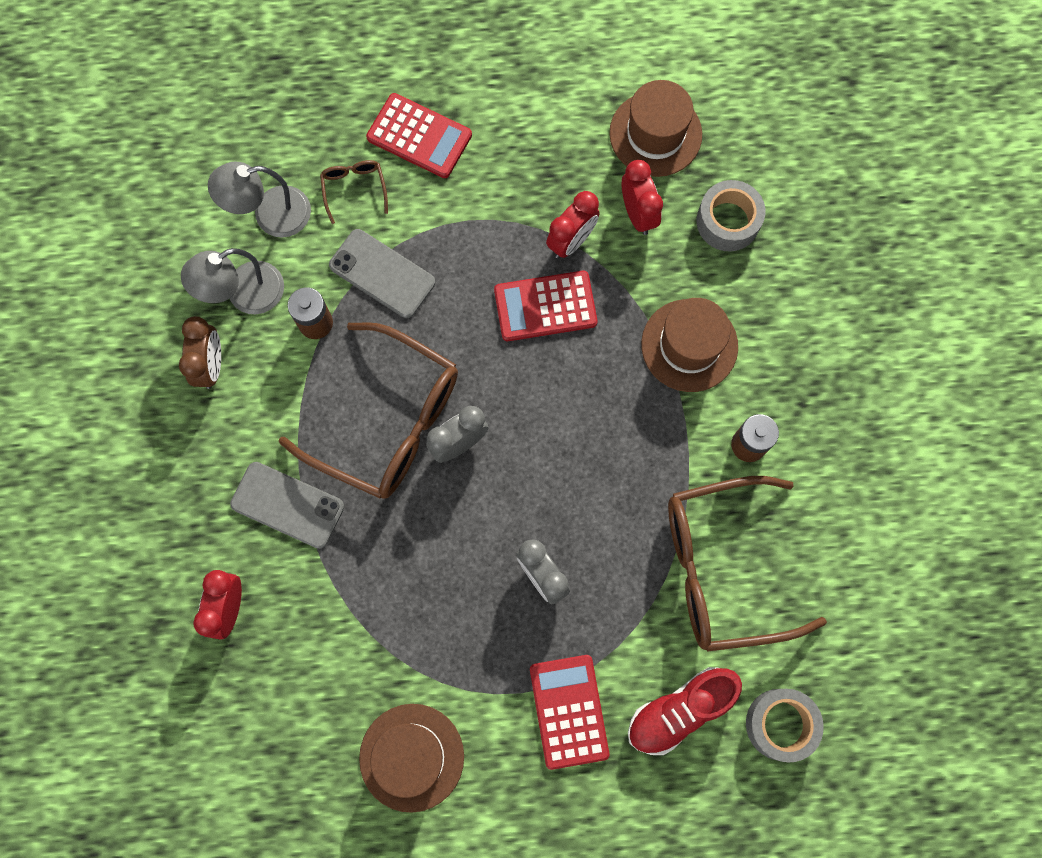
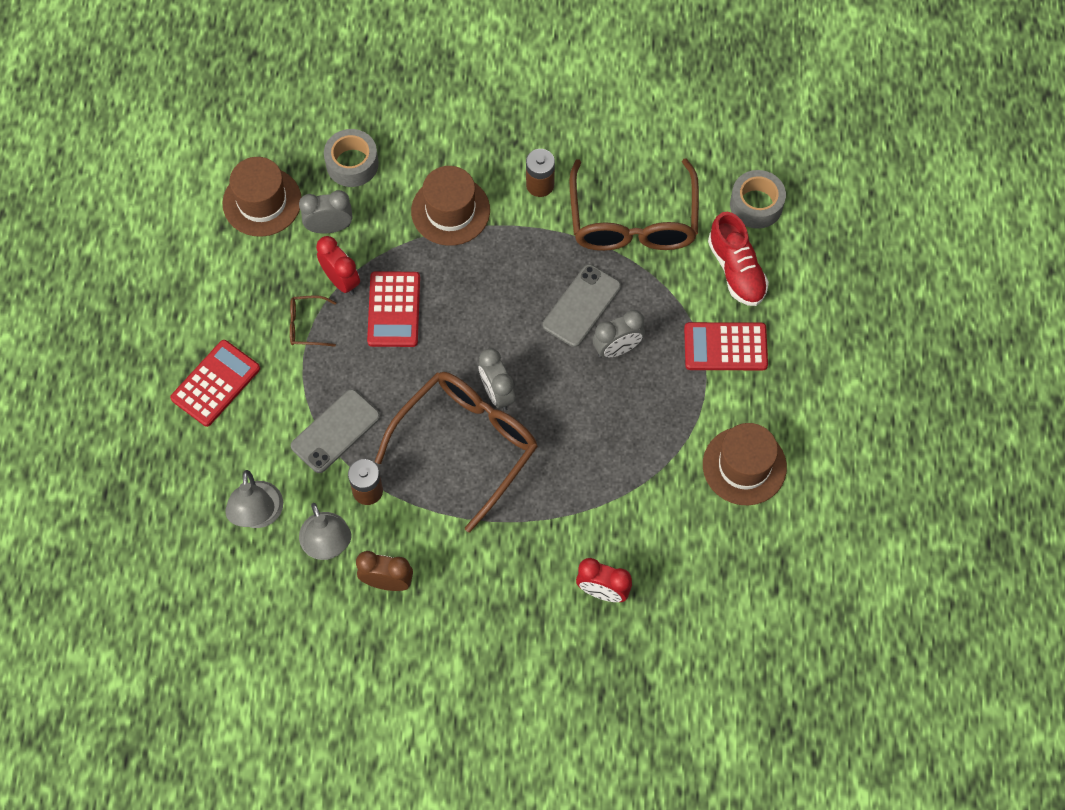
camera: 80 degrees left, 10 degrees down
(287, 505) = (523, 534): grey phone -> grey phone (581, 306)
(354, 188) = (251, 443): brown glasses -> brown glasses (306, 325)
(638, 214) = (329, 227): red clock -> grey clock

